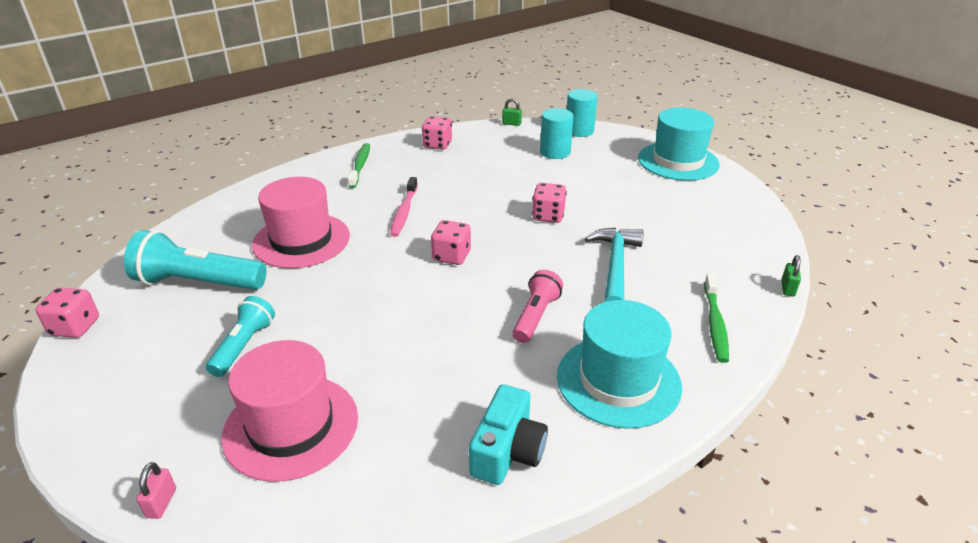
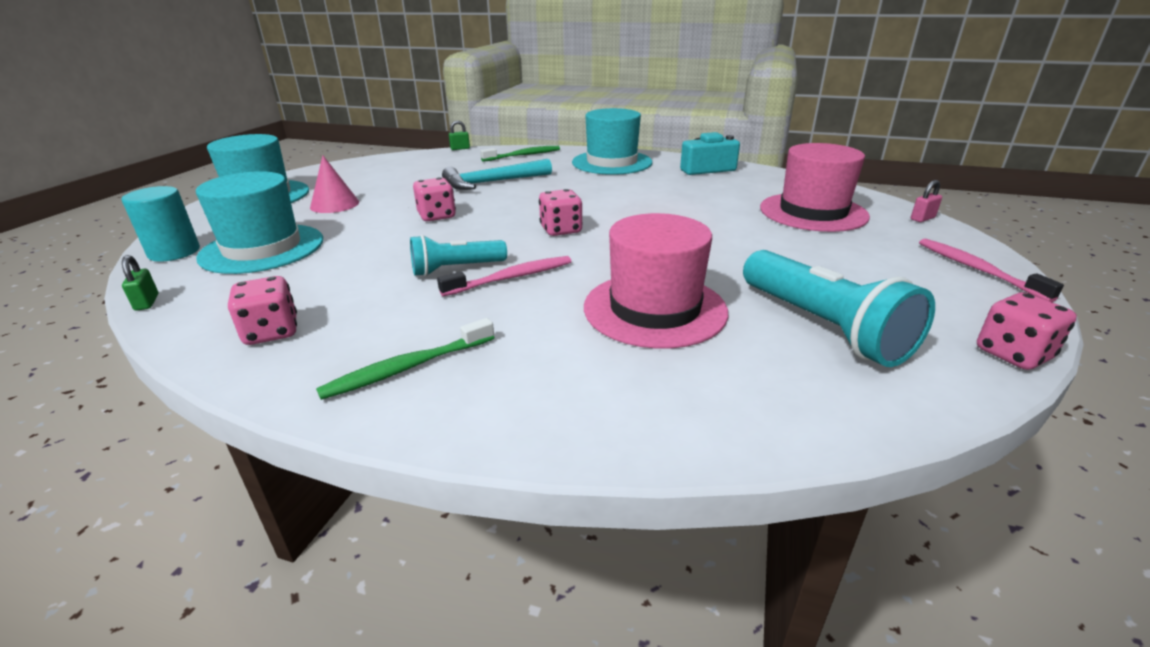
camera: 125 degrees left, 5 degrees down
(94, 418) = (977, 269): none -> pink toothbrush
(244, 346) = (812, 257): turquoise flashlight -> turquoise flashlight (456, 269)
(536, 316) = (590, 188): pink flashlight -> none
(555, 152) = (262, 248): turquoise cylinder -> turquoise hat
(624, 184) = (334, 204): none -> pink cone

